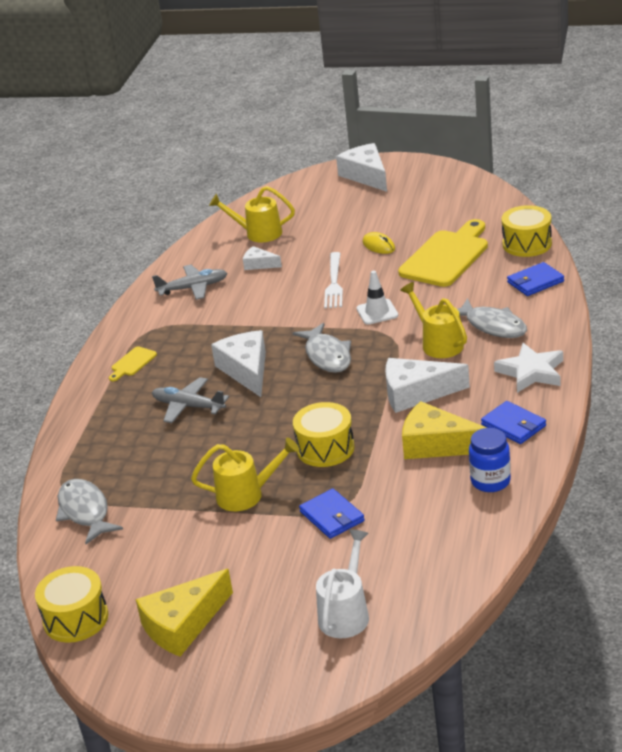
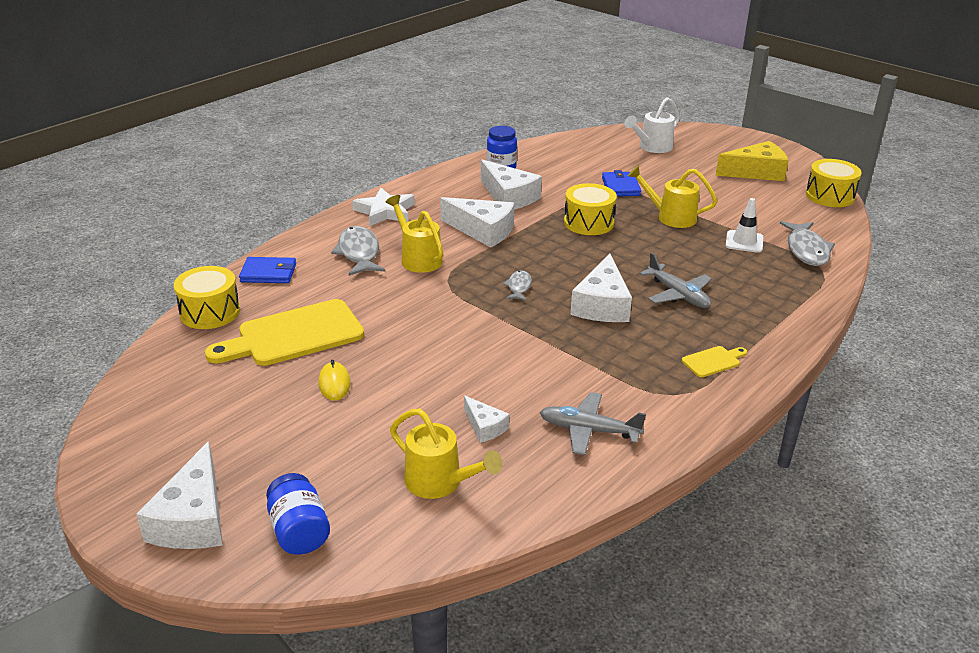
camera: 155 degrees left, 0 degrees up
(308, 192) = (299, 531): none -> blue jar
(327, 356) = (518, 287): grey fish -> grey fish, size x0.56
(334, 283) = (433, 358): white fork -> none
(377, 312) = (431, 307): white traffic cone -> white traffic cone (744, 242)
(437, 444) = (509, 197): yellow cheese -> white cheese
(438, 343) = (418, 258): yellow watering can -> yellow watering can turned 150 degrees clockwise
(513, 425) = (445, 188): blue wallet -> none

